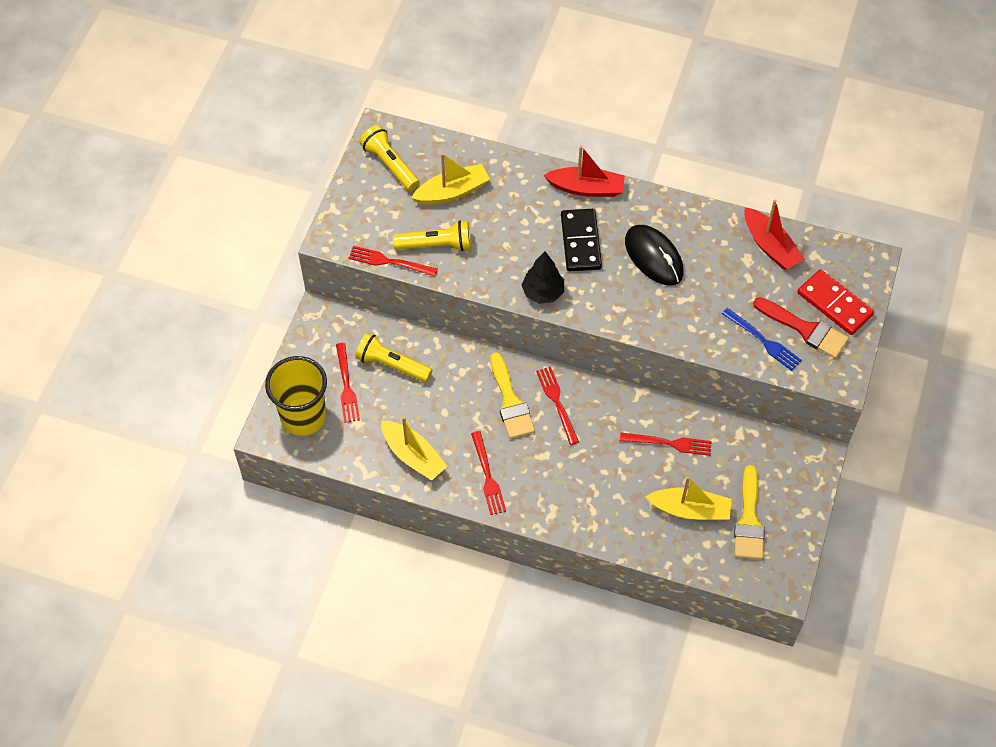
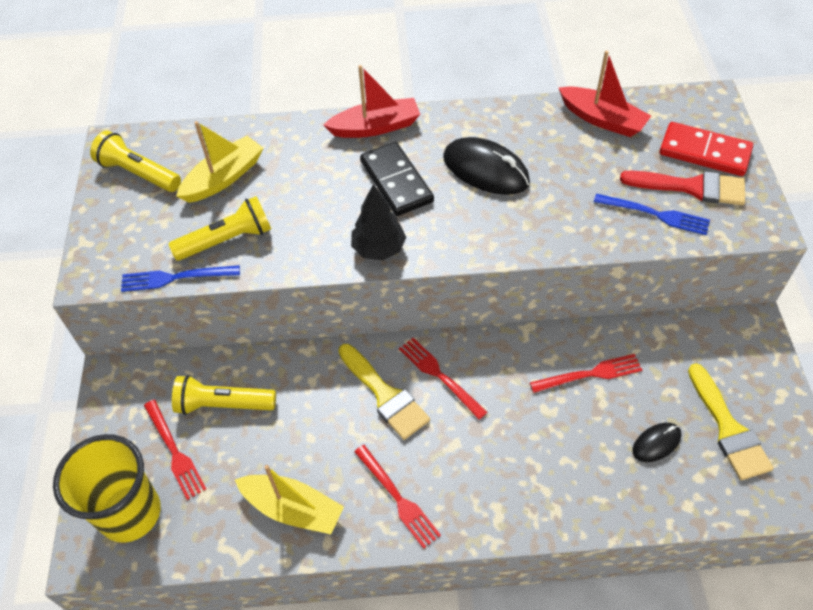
camera: 20 degrees left, 5 degrees down
(388, 262) = (174, 278): red fork -> blue fork
(690, 509) = (656, 443): yellow boat -> black mouse

